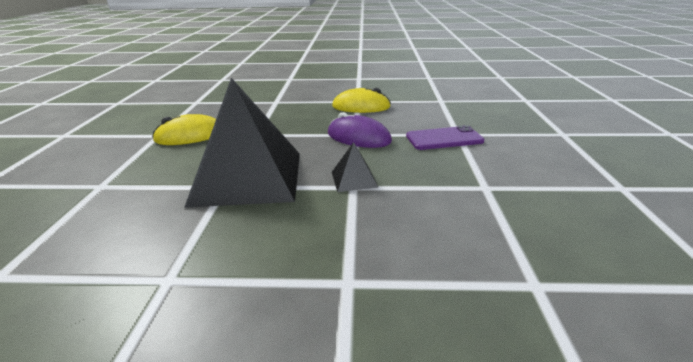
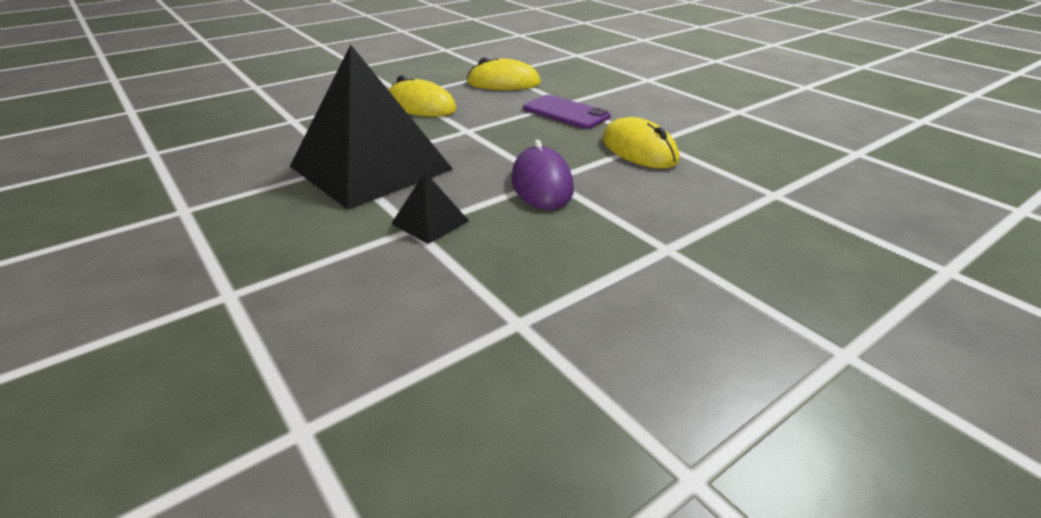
camera: 50 degrees right, 5 degrees up
(214, 106) = (503, 83): none -> yellow mouse
(444, 138) = (630, 242): purple phone -> purple phone (566, 113)

